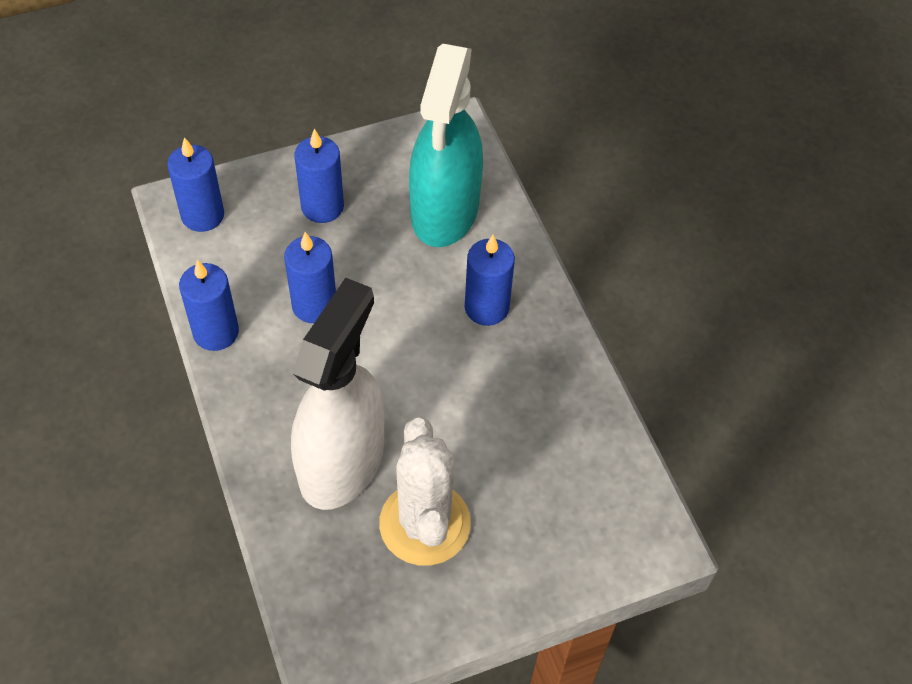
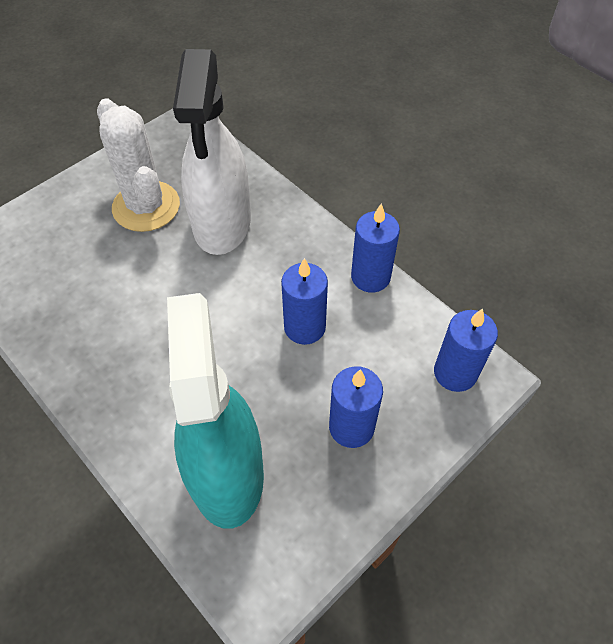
camera: 160 degrees right, 0 degrees up
(486, 307) = (149, 382): blue candle -> none

